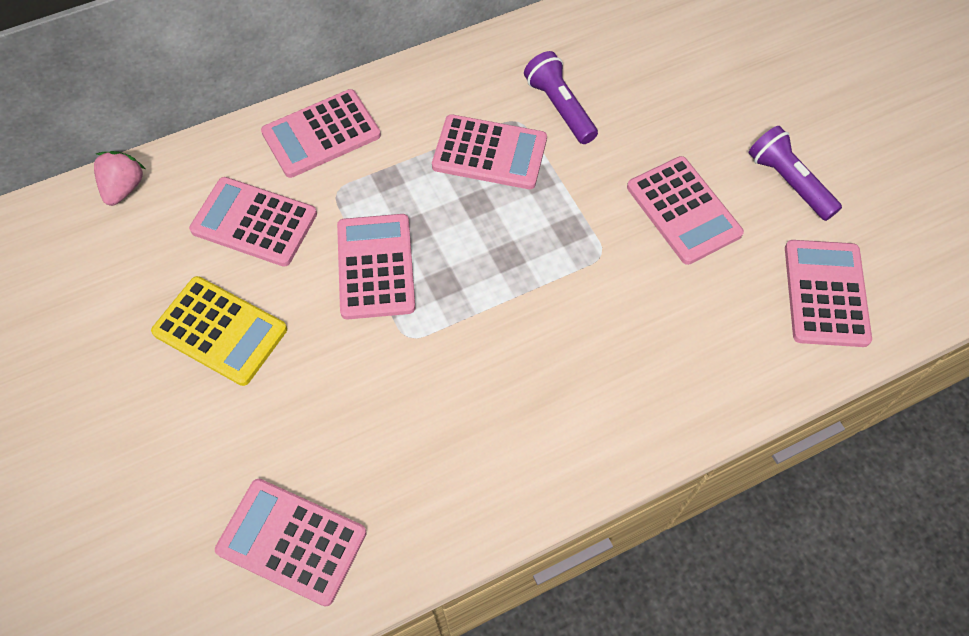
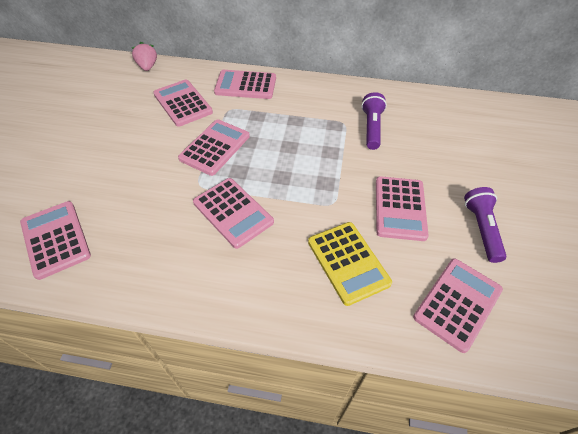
camera: 35 degrees right, 10 degrees down
(124, 188) = (147, 66): pink strawberry -> pink strawberry turned 60 degrees counterclockwise
(220, 331) = (124, 136): yellow calculator -> yellow calculator (348, 262)
(489, 153) = (316, 129): pink calculator -> pink calculator (233, 212)

